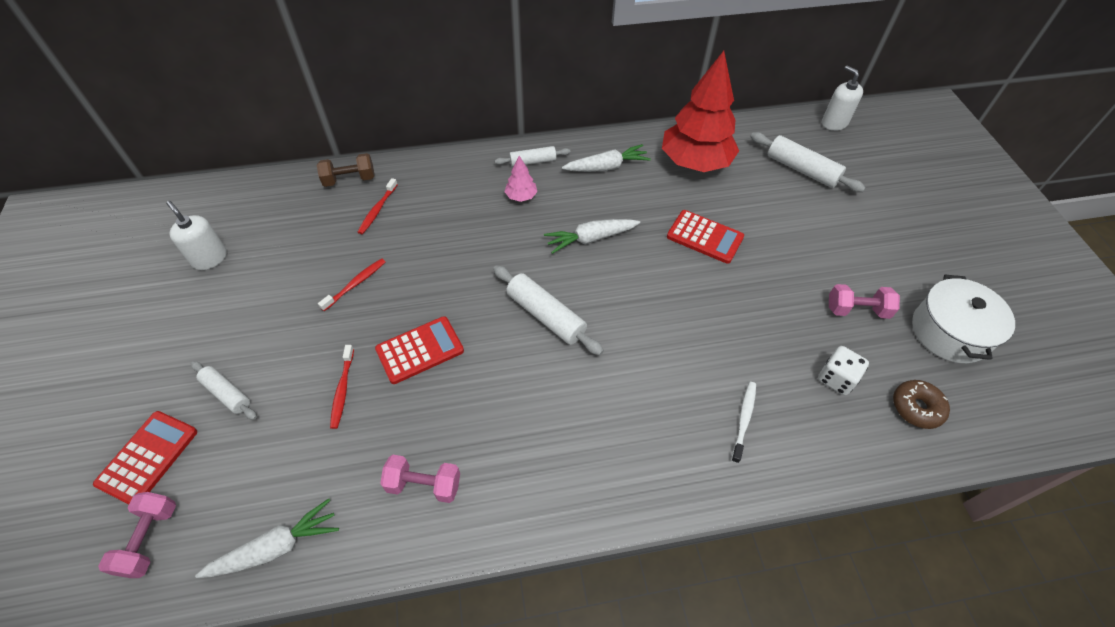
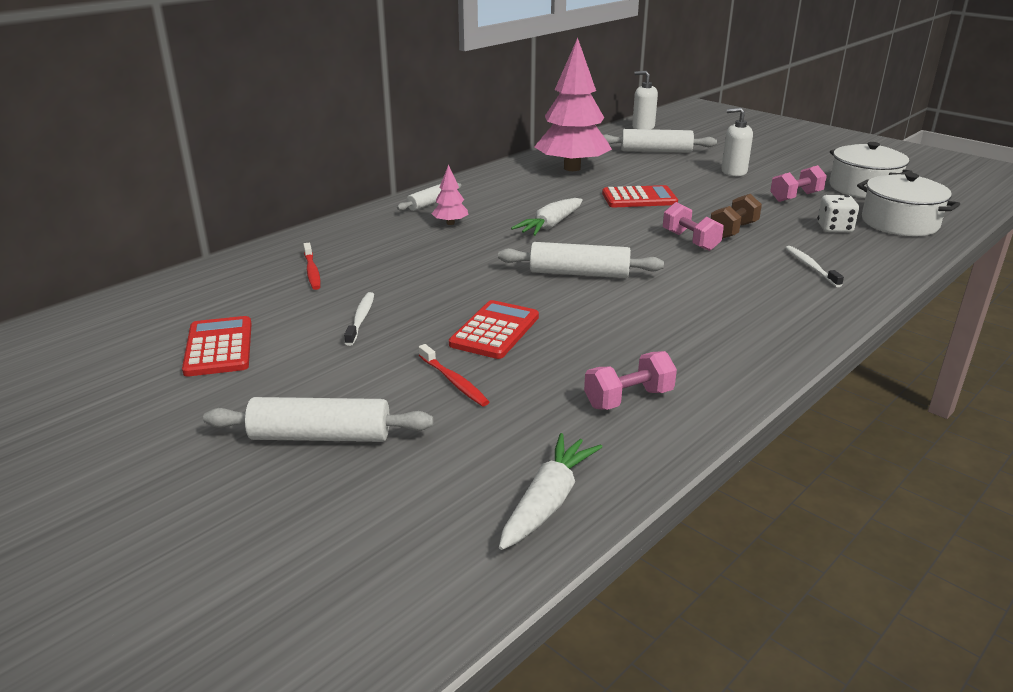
camera: 35 degrees left, 25 degrees down
(148, 457) = (287, 520): red calculator -> red calculator (218, 347)
(149, 539) = (388, 572): pink dumbbell -> pink dumbbell (690, 241)
(210, 258) = (145, 362): white soap dispenser -> white soap dispenser (733, 171)
(227, 394) = (320, 436): white rolling pin -> white rolling pin, size x1.59
(349, 180) = (248, 264): brown dumbbell -> brown dumbbell (733, 230)
(355, 284) = (361, 319): red toothbrush -> white toothbrush
(606, 167) = (502, 189): white carrot -> none
(695, 162) = (572, 168): red tree -> pink tree
(916, 408) = (899, 223): brown donut -> white pot

